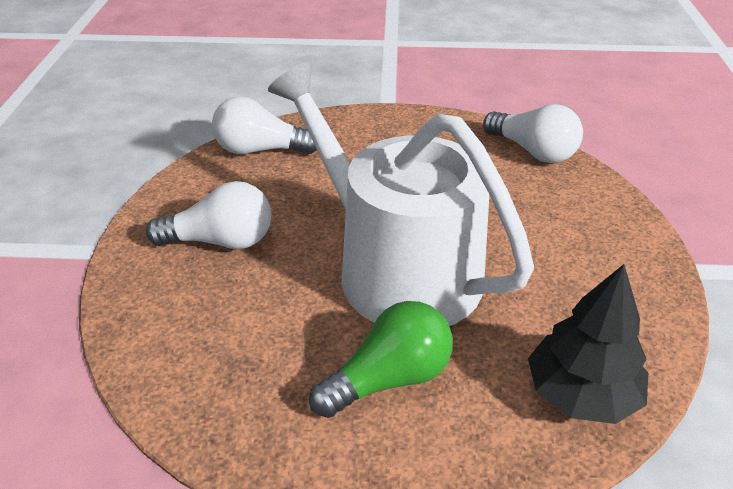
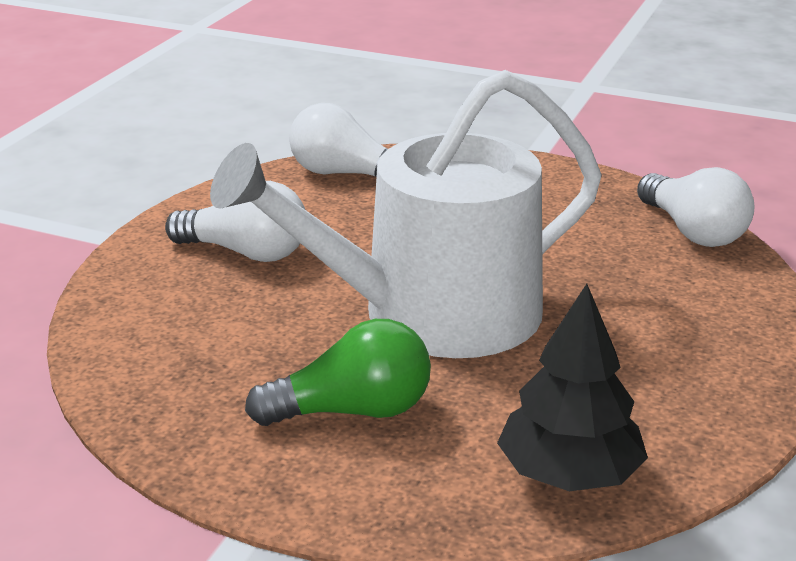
camera: 20 degrees right, 10 degrees down
(396, 268) = (430, 315): white watering can -> white watering can turned 90 degrees counterclockwise

